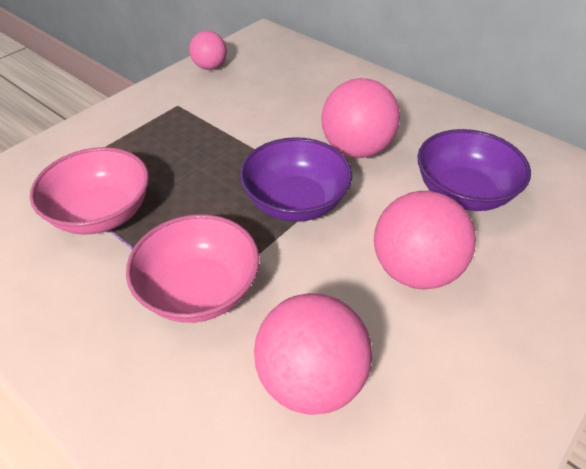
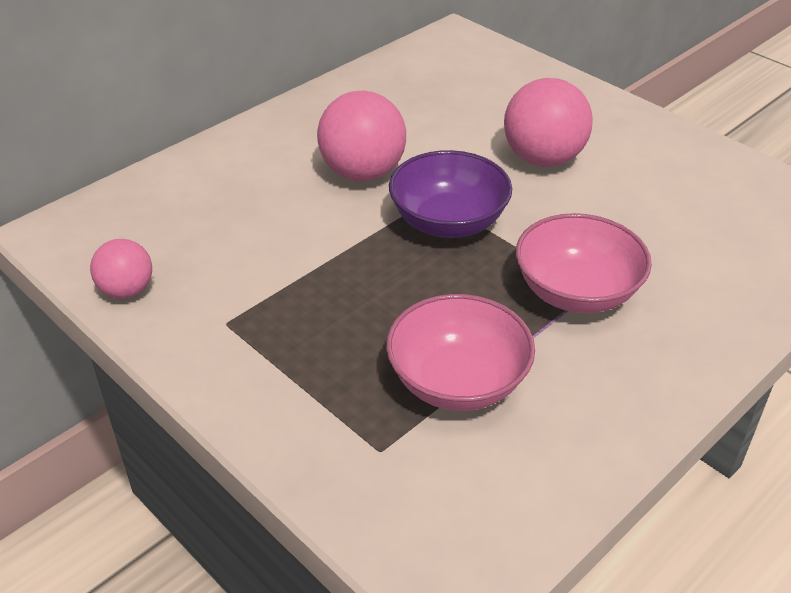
camera: 85 degrees left, 5 degrees down
(311, 379) = (665, 226): pink ball -> none
(463, 193) = (442, 117): purple bowl -> none

